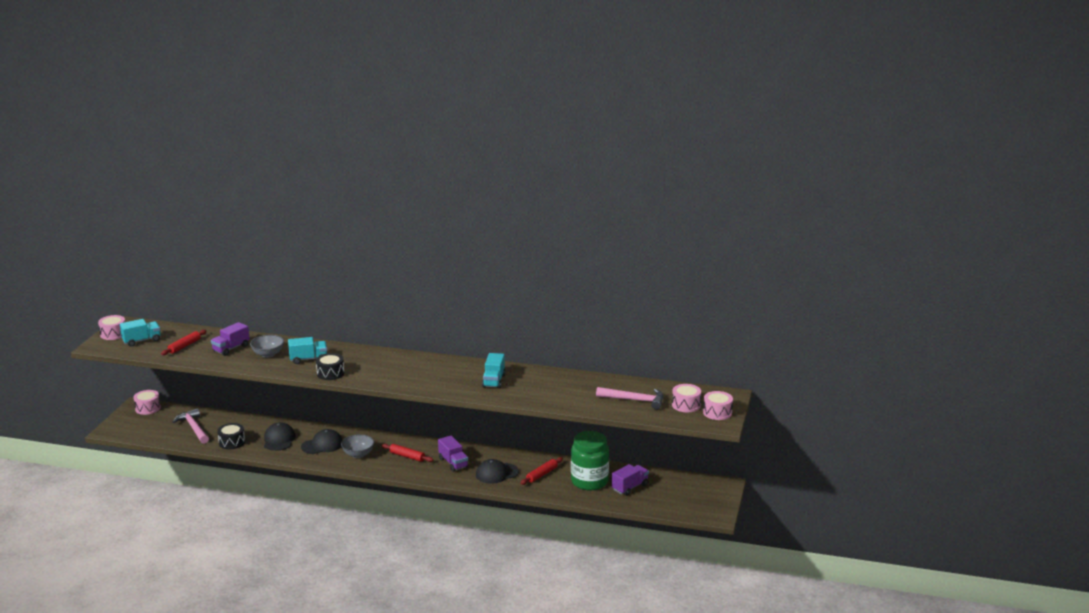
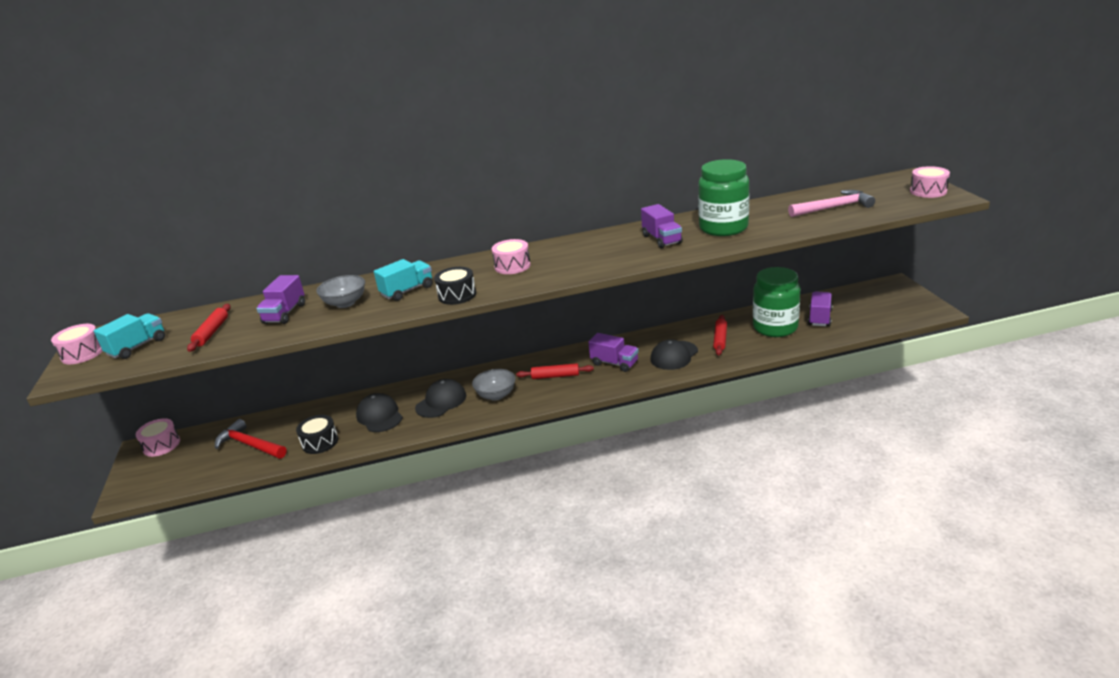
camera: 25 degrees left, 5 degrees up
(193, 428) = (250, 445): pink hammer -> red hammer
(494, 381) = (662, 239): turquoise truck -> purple truck
(542, 387) = (723, 228): none -> green jar
(686, 405) = (888, 195): pink drum -> pink drum (512, 266)

